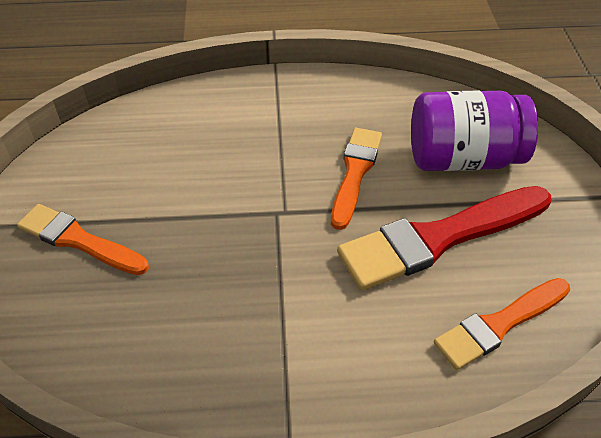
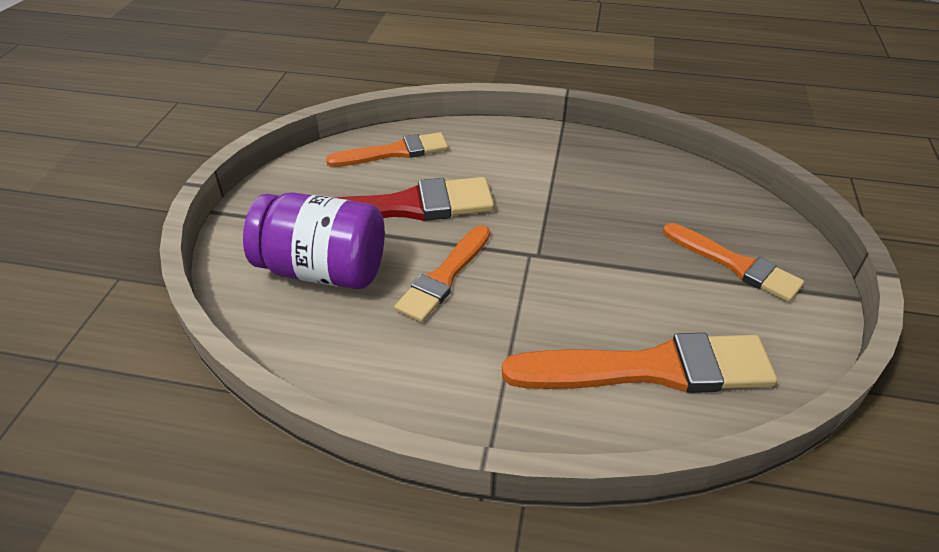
camera: 165 degrees left, 5 degrees down
(171, 133) = (650, 368): none -> orange brush

